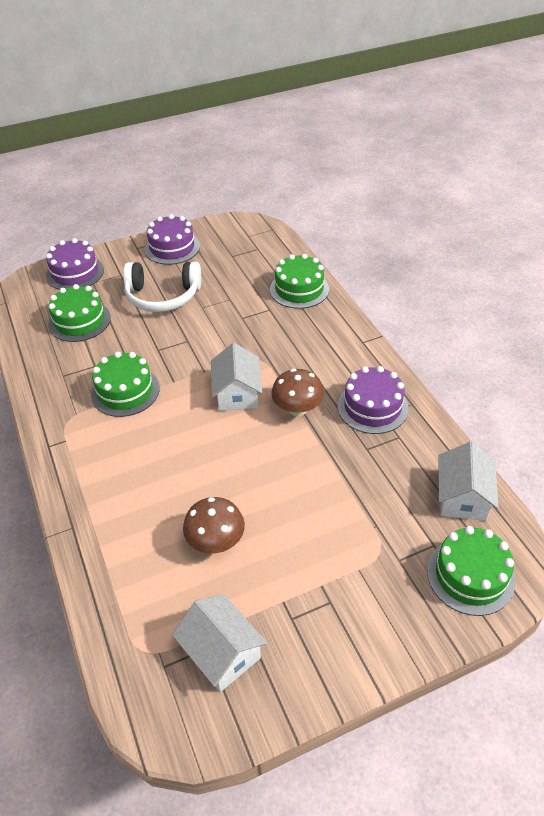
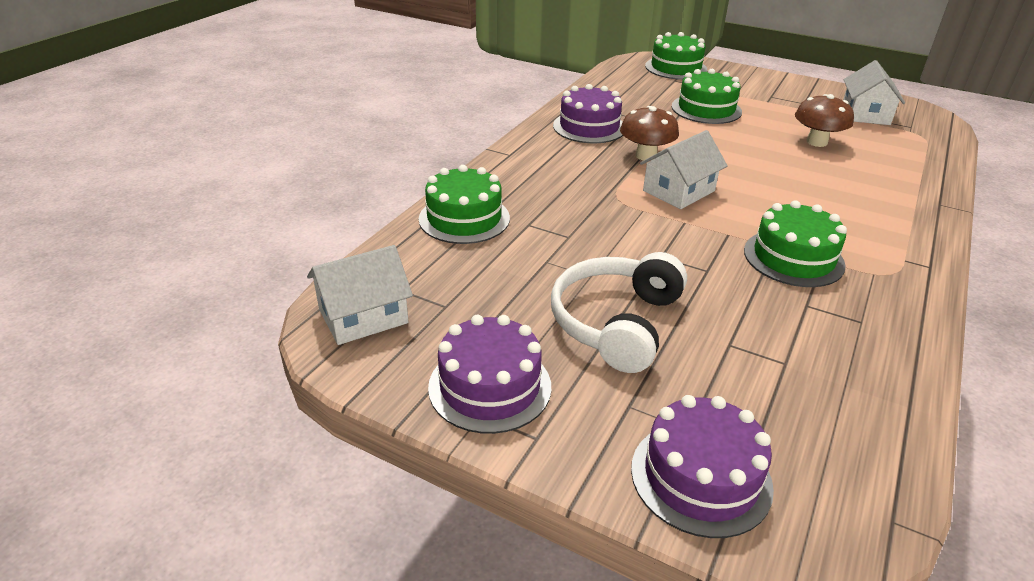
camera: 130 degrees left, 10 degrees down
(79, 321) = (775, 376): green cake -> green cake (706, 109)
(163, 296) = (616, 323): white headphones -> white headphones turned 120 degrees counterclockwise
(462, 497) = (622, 80): white house -> white house (363, 316)

